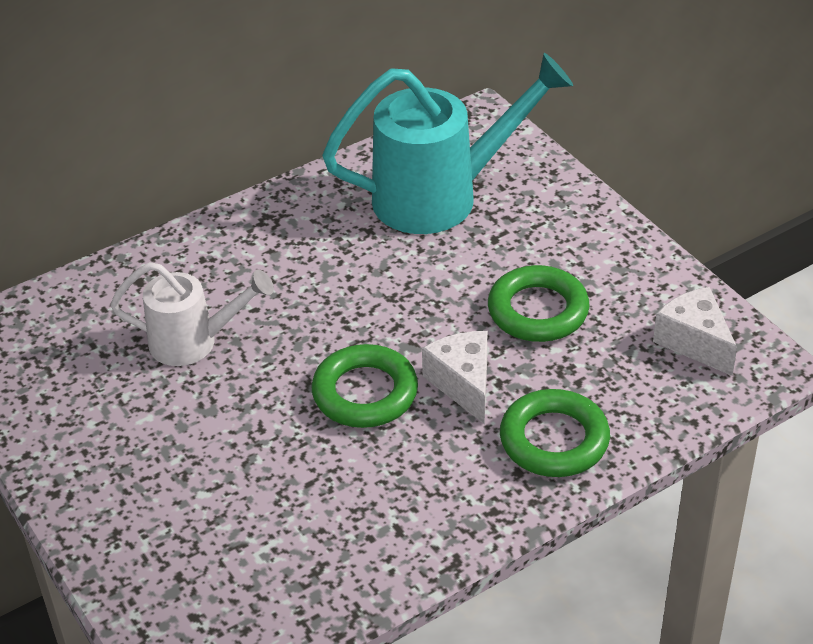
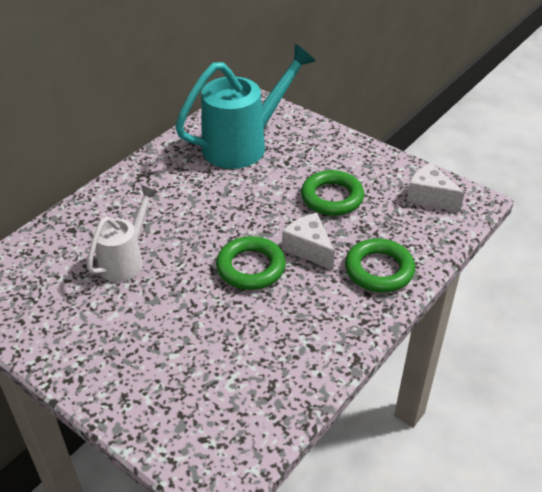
camera: 20 degrees left, 0 degrees up
(194, 342) = (125, 260): white watering can -> white watering can turned 45 degrees counterclockwise

